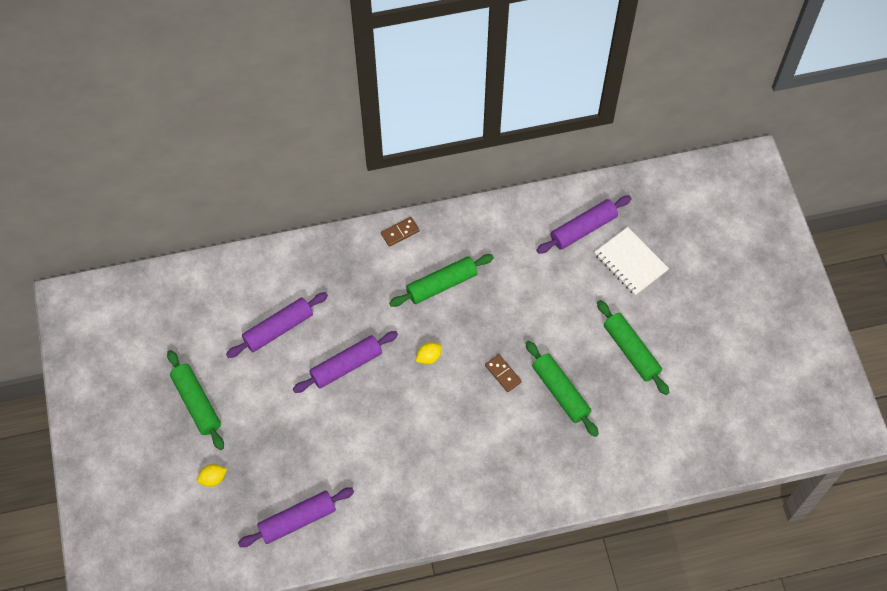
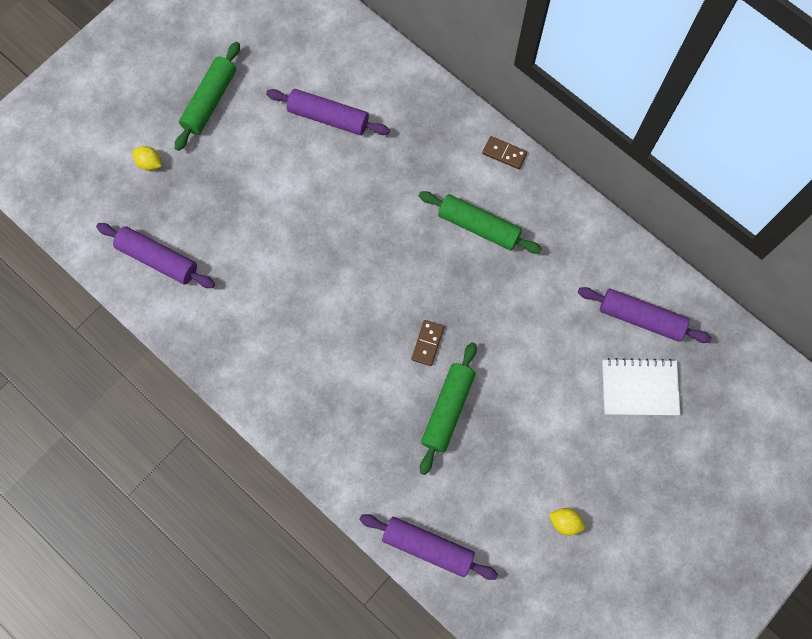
camera: 55 degrees right, 10 degrees up
(346, 365) = (334, 199): purple rolling pin -> purple rolling pin (427, 547)
(429, 357) = (395, 265): yellow lemon -> yellow lemon (565, 522)
(630, 262) = (639, 388): white notebook -> white notebook turned 75 degrees clockwise
(631, 351) = (542, 450): green rolling pin -> none

